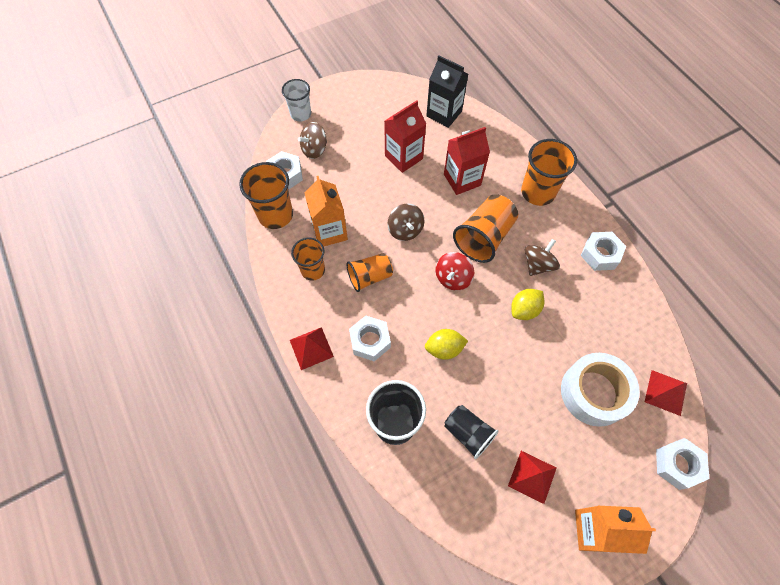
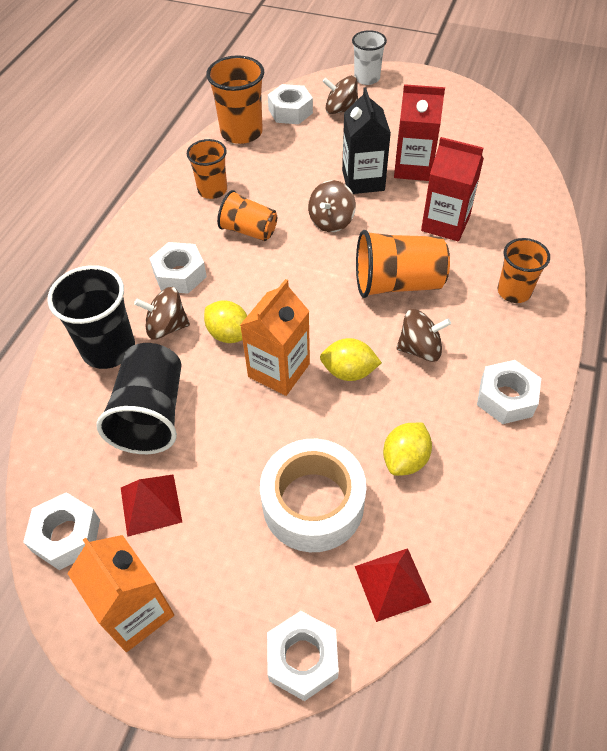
camera: 50 degrees right, 10 degrees down
(311, 348) = (131, 240): red pyramid -> none
(329, 231) = (265, 174): orange carton -> orange carton (279, 370)
(407, 378) = (166, 327): none -> brown spinning top
(444, 114) = (506, 161): black carton -> black carton (363, 180)
(453, 278) = (319, 290): red spinning top -> none
(468, 433) = (151, 414): black cup -> black cup, size x1.52
(518, 538) = (66, 535): none -> white nut
(538, 192) = (514, 291): orange cup -> orange cup, size x0.66
(601, 329) = (405, 459): none -> yellow lemon

